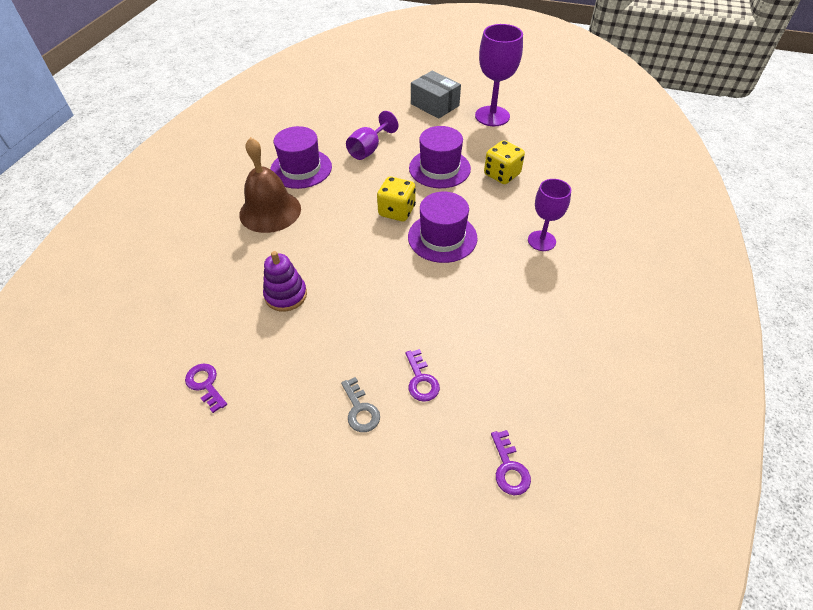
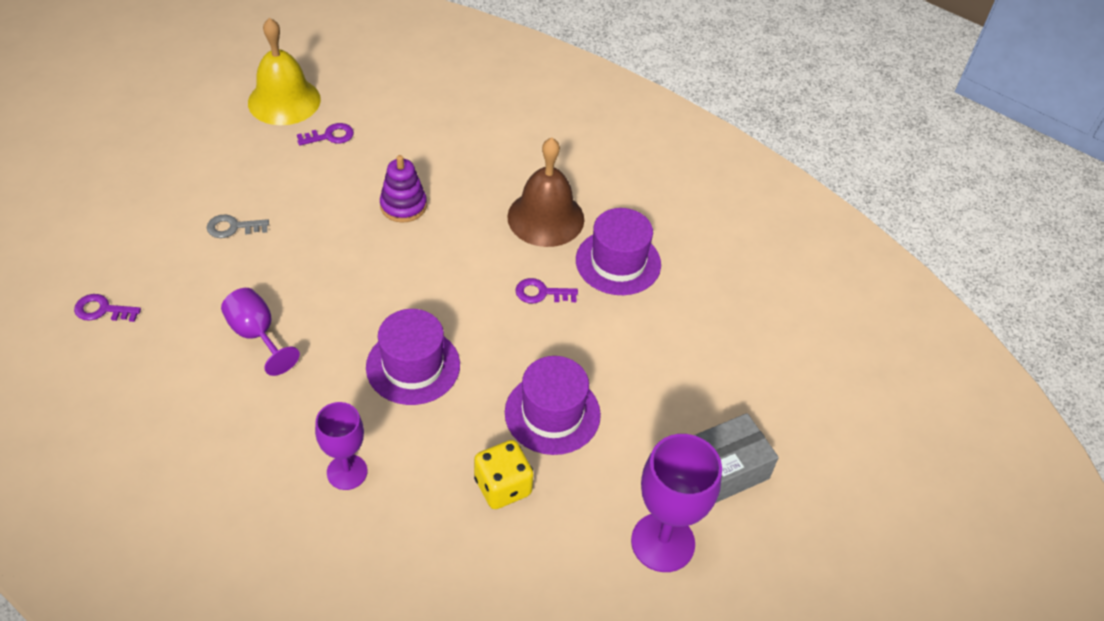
camera: 105 degrees right, 0 degrees up
(153, 453) = (284, 101): none -> yellow bell
(369, 149) = (633, 345): purple goblet -> purple goblet (257, 335)
(397, 211) = (485, 335): yellow dice -> none
(421, 380) = (232, 279): purple key -> purple key (541, 293)

